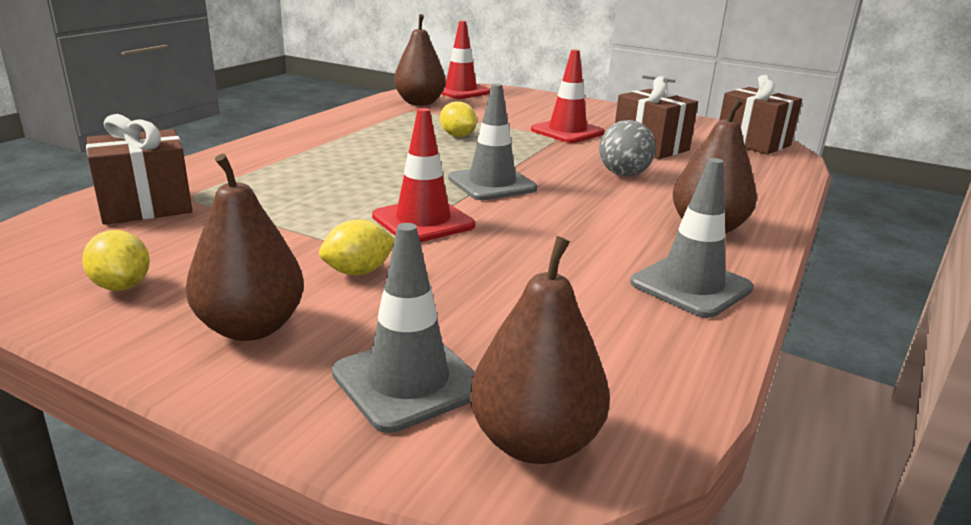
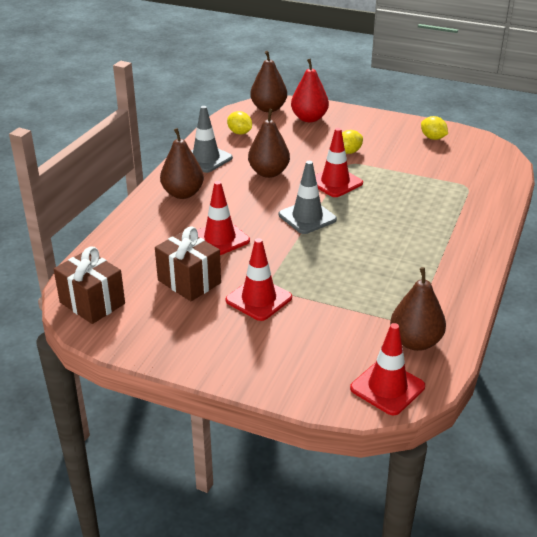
camera: 175 degrees right, 10 degrees up
(146, 206) = (480, 177): brown gift -> none
(251, 327) = (370, 128): brown pear -> brown pear (269, 173)
(408, 381) = (309, 118): grey traffic cone -> red pear
(457, 136) = (351, 276): yellow lemon -> yellow lemon (239, 133)
(623, 174) = (220, 239): grey ball -> red traffic cone

